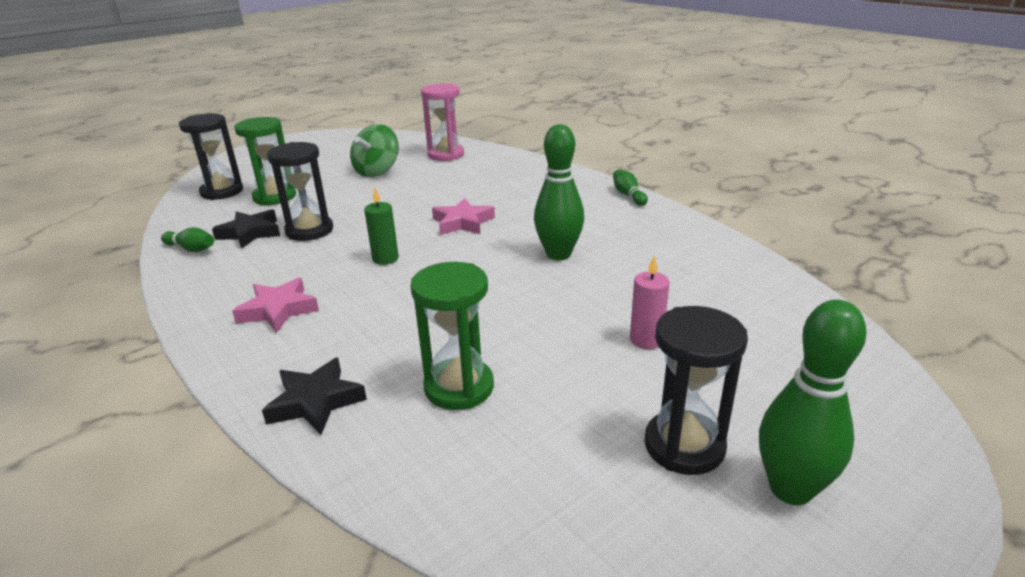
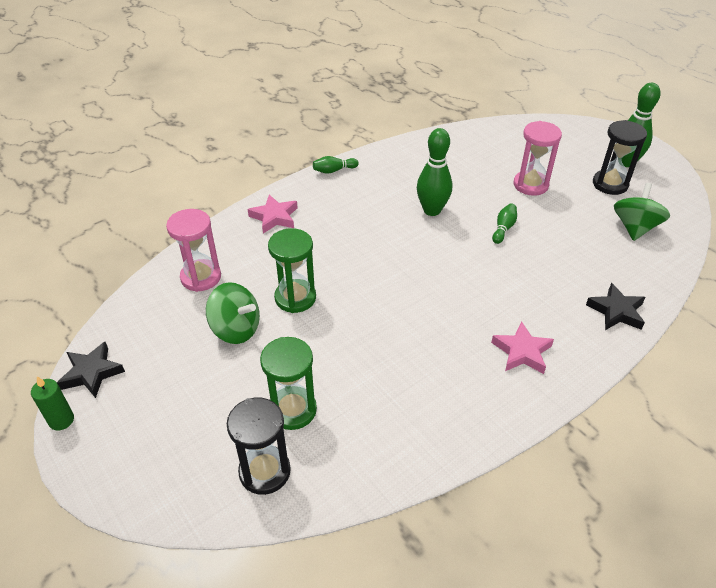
camera: 90 degrees left, 15 degrees up
(191, 249) = (419, 450): green bowling pin -> green bowling pin (503, 228)
(250, 233) = (385, 408): black star -> black star (92, 373)
(309, 230) = (383, 360): black hourglass -> none
(385, 259) = (439, 300): green candle -> green candle (61, 420)
(459, 387) = (588, 253): green hourglass -> green hourglass (295, 298)
(462, 222) = (374, 259): pink star -> pink star (274, 217)
(534, 462) = (635, 227): none -> green spinning top
(646, 340) = (530, 185): pink candle -> pink hourglass

